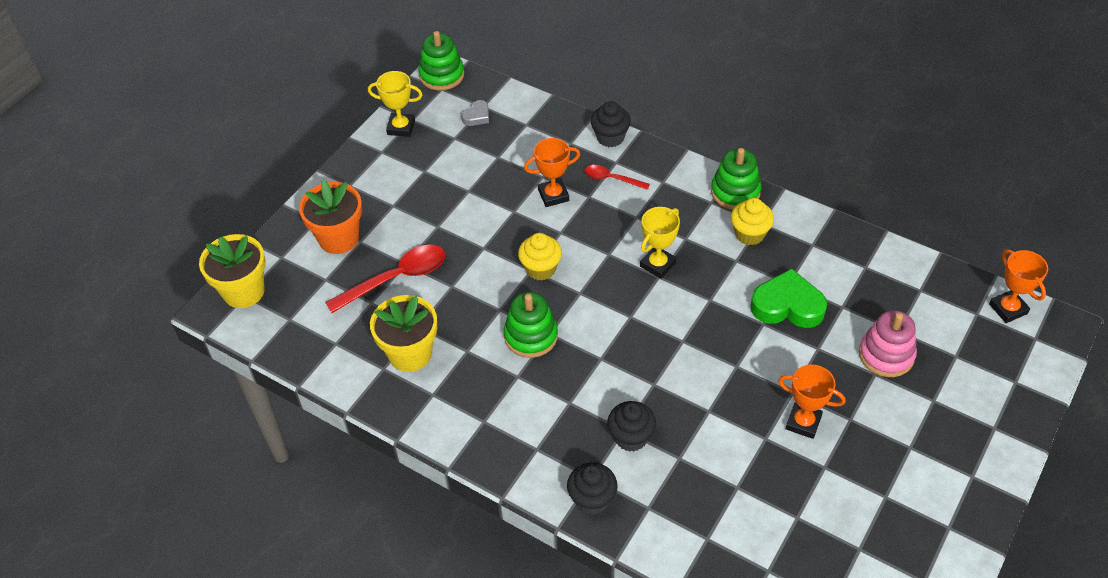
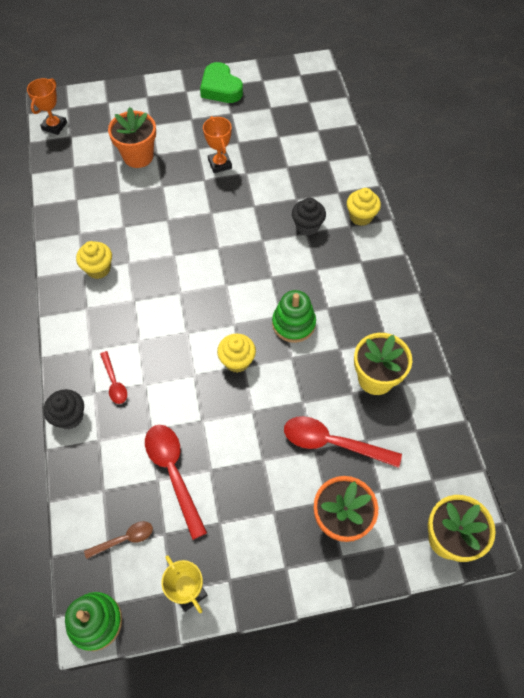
camera: 135 degrees left, 10 degrees up
(477, 116) = (124, 539): grey heart -> brown spoon
(492, 169) = (173, 473): none -> red spoon
(553, 195) = (163, 407): orange trophy -> none
(592, 499) = (361, 216): black cupcake -> yellow cupcake
(657, 264) = (170, 299): yellow trophy -> none
(735, 192) = (64, 300): green stacking toy -> none
(787, 305) = (142, 216): green heart -> green heart (220, 88)
(886, 355) = (138, 156): pink stacking toy -> orange flower pot

